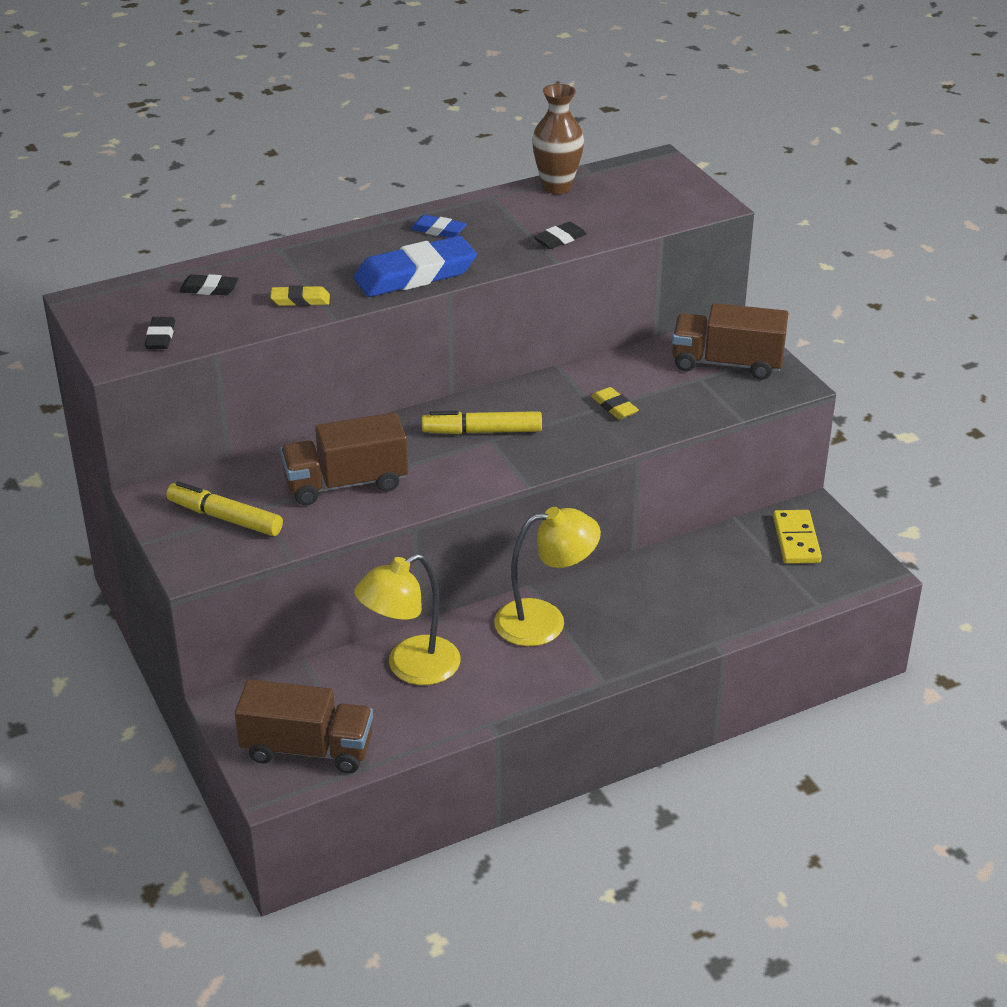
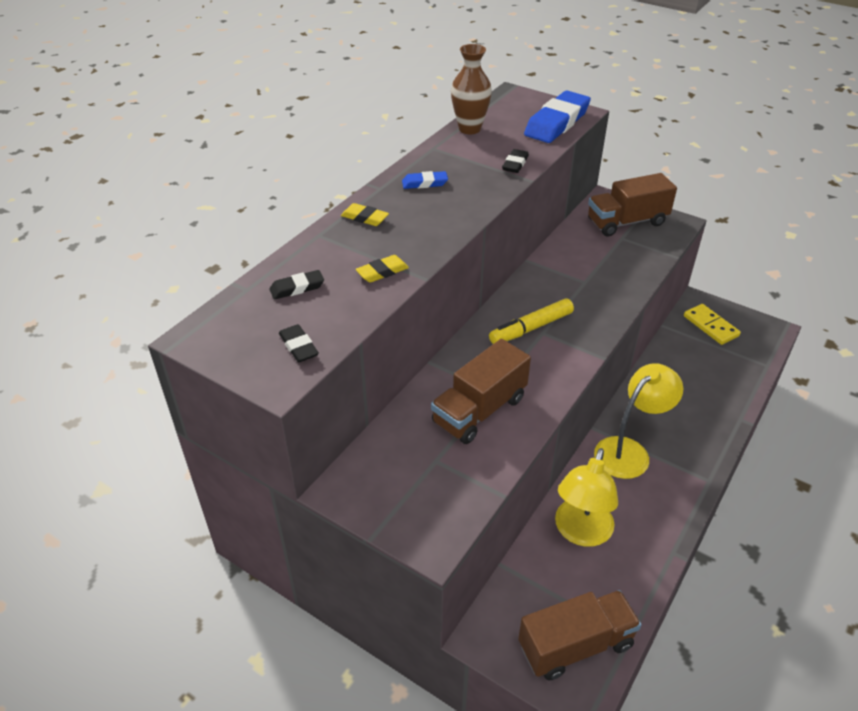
camera: 30 degrees left, 5 degrees up
(225, 518) = (416, 482): yellow marker -> none
(415, 275) = (447, 222): blue eraser -> blue eraser (557, 123)
(614, 407) = (594, 277): yellow eraser -> yellow eraser (365, 218)

